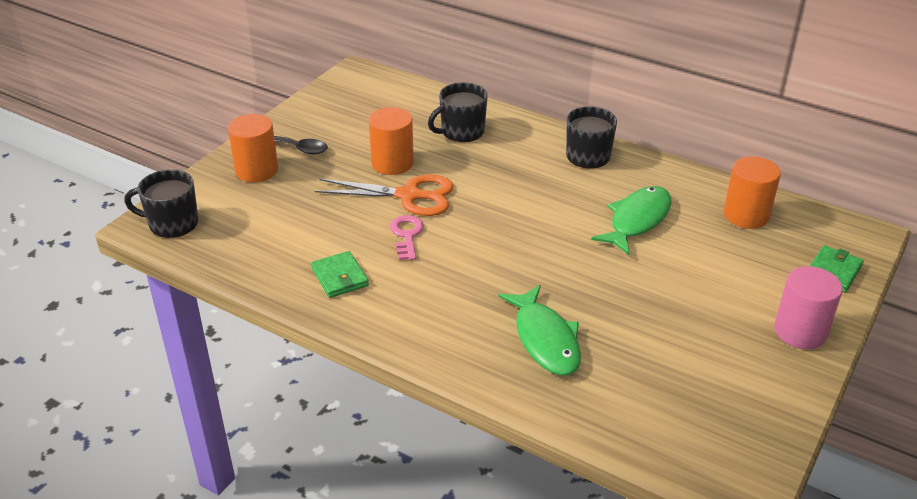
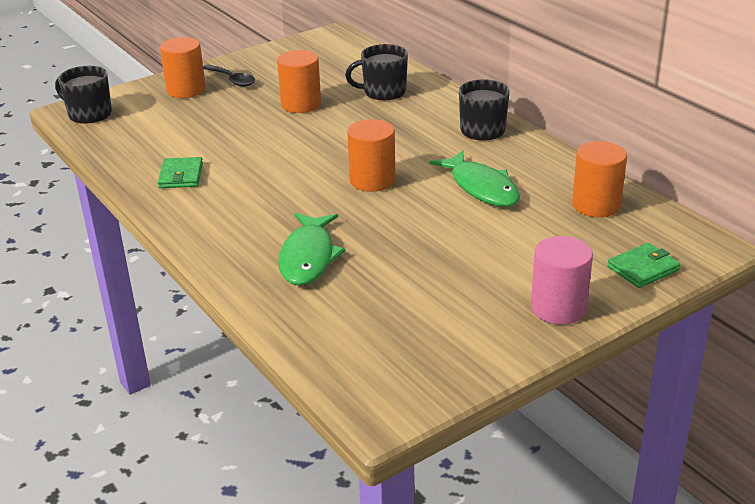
camera: 25 degrees right, 5 degrees down
(407, 235) = (263, 158): pink key -> none
(408, 195) = (292, 130): orange scissors -> none
(533, 236) = (372, 180): none -> orange cylinder
(637, 220) = (481, 187): green fish -> green fish turned 90 degrees clockwise

